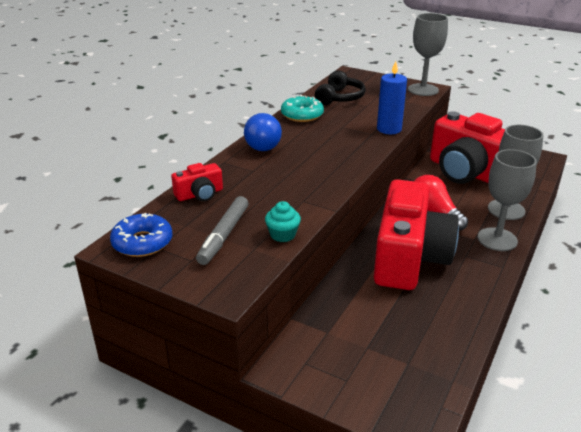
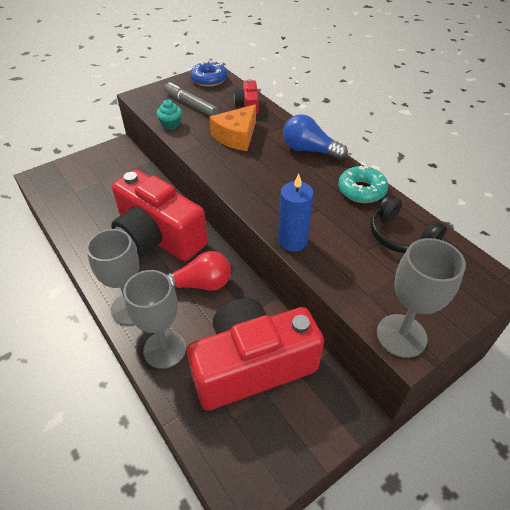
camera: 115 degrees right, 15 degrees up
(272, 185) = (236, 136): none -> orange cheese

